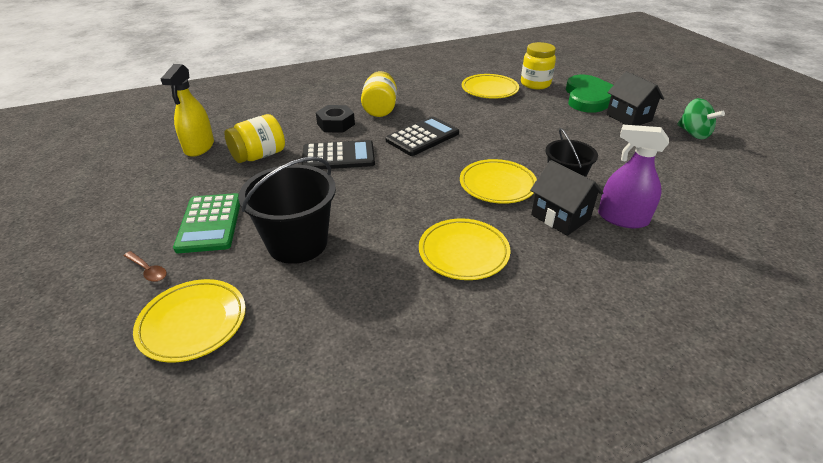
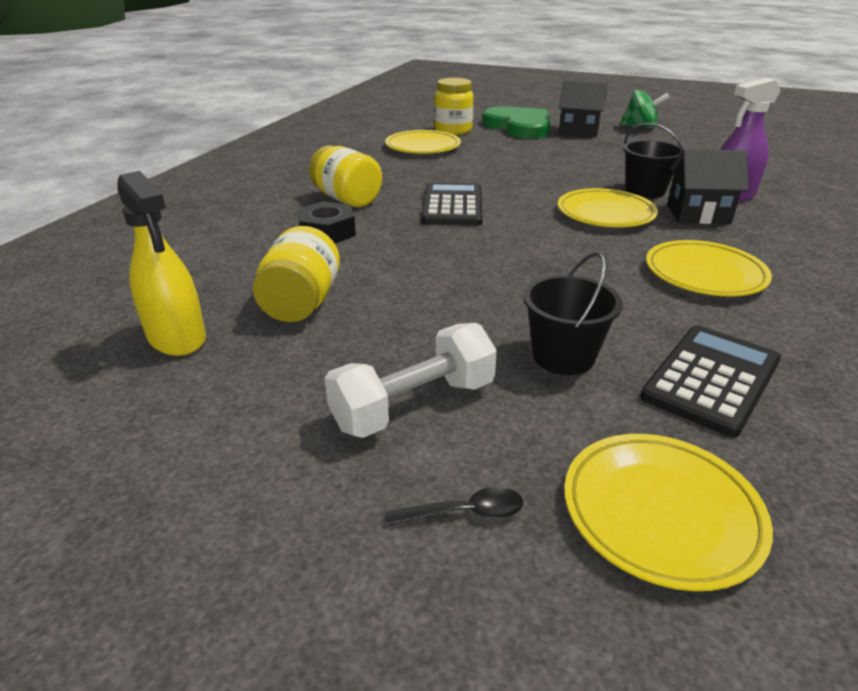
camera: 45 degrees left, 5 degrees down
(148, 270) = (464, 512): brown spoon -> black spoon
(210, 223) = (414, 405): green calculator -> white dumbbell
(297, 243) = (563, 356): black bucket -> black bucket, size x0.65
(338, 156) = (406, 259): black calculator -> black calculator (711, 379)

